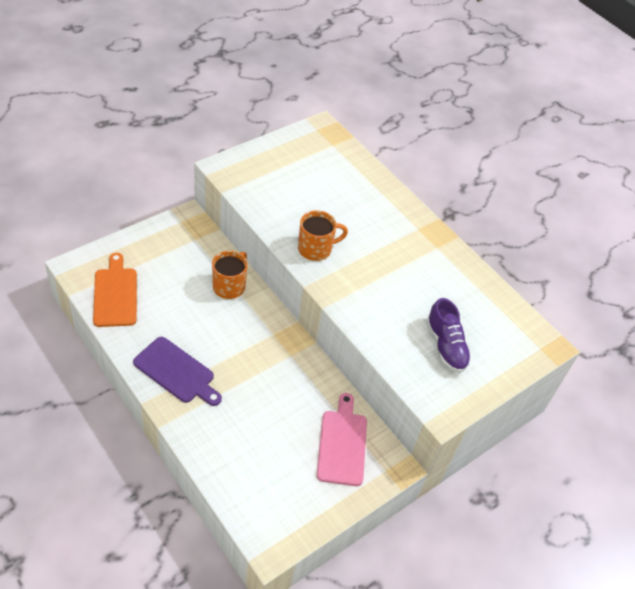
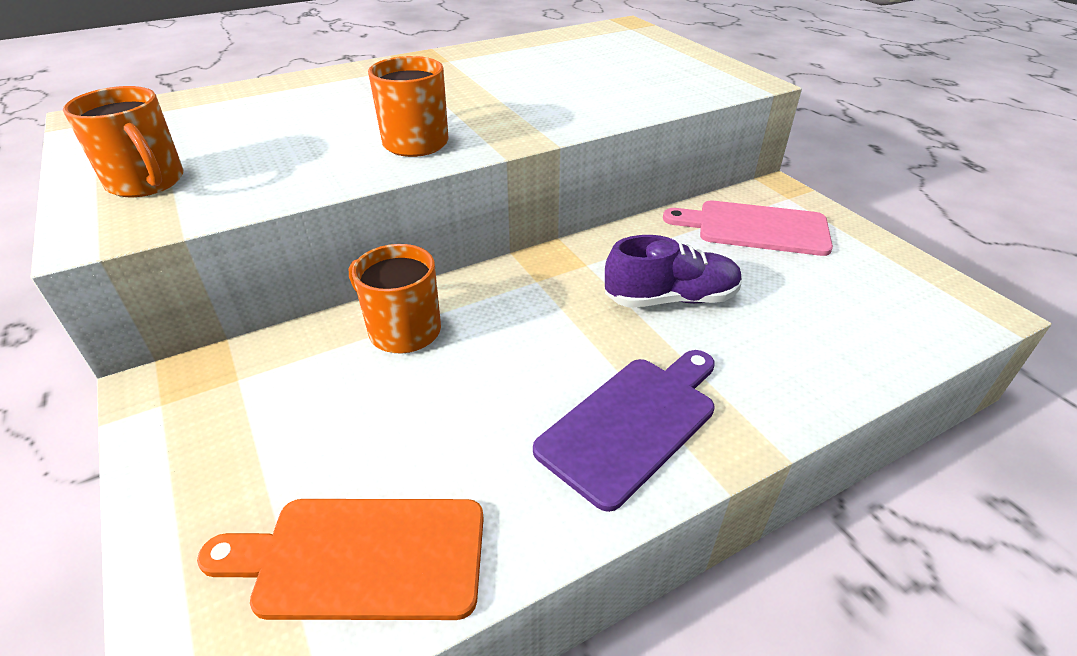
camera: 75 degrees left, 10 degrees down
(262, 168) = (147, 182): none -> orange mug
(445, 346) = (634, 70): purple shoe -> purple shoe (671, 299)

